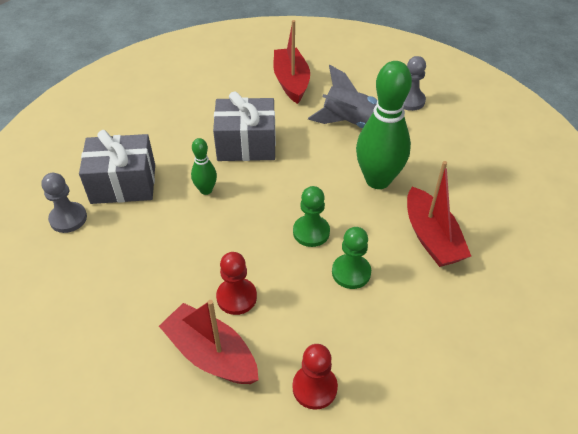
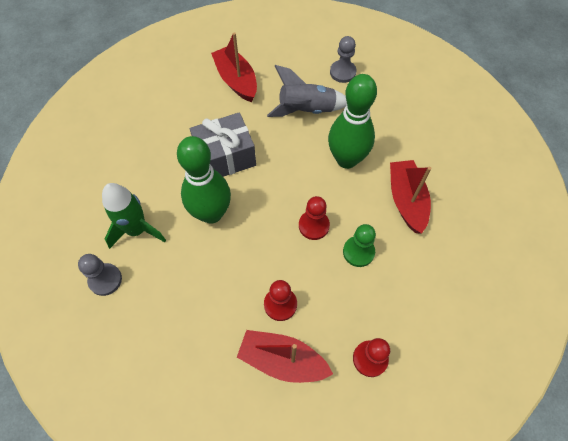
camera: 20 degrees left, 15 degrees up
(123, 184) = (137, 230): grey gift -> green rocket
(206, 190) = (211, 213): green bowling pin -> green bowling pin, size x2.08
(311, 232) = (314, 225): green pawn -> red pawn
(431, 237) = (406, 200): red boat -> red boat turned 150 degrees counterclockwise

